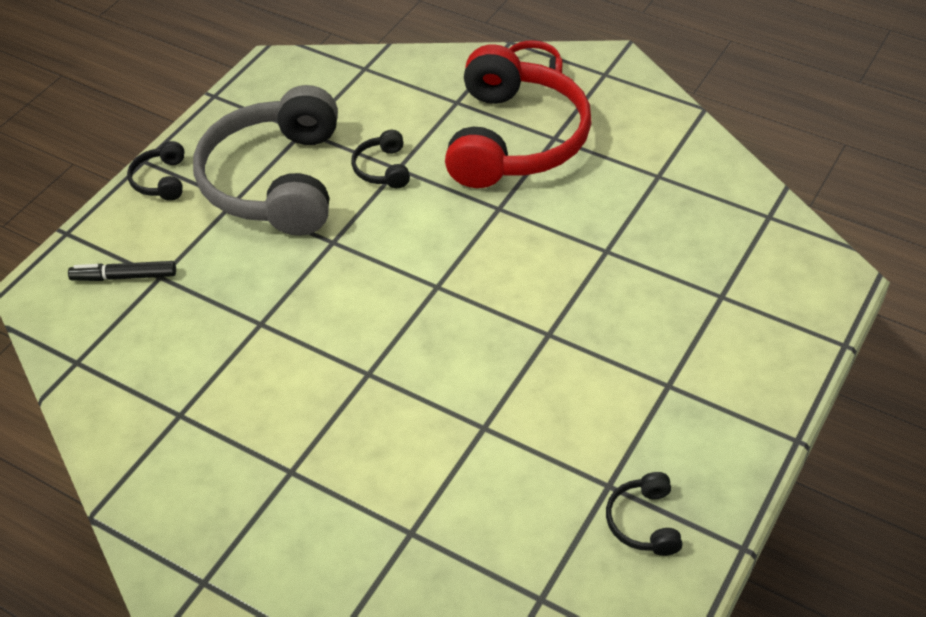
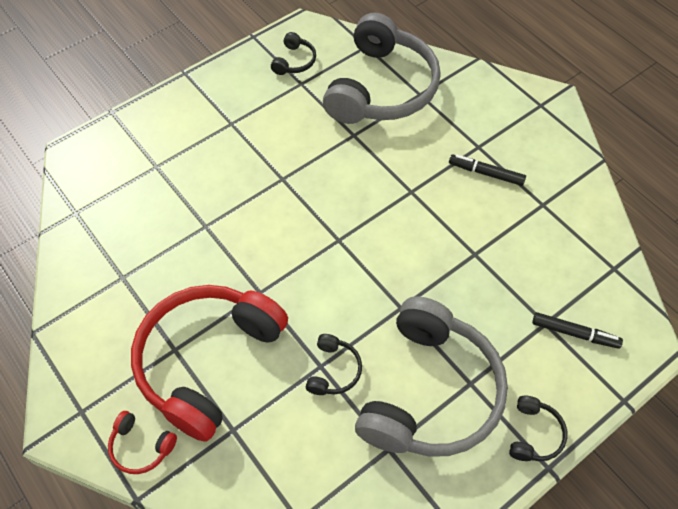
camera: 160 degrees left, 10 degrees up
(269, 433) = (486, 173): none -> black marker
(476, 522) = (382, 88): none -> grey headphones

